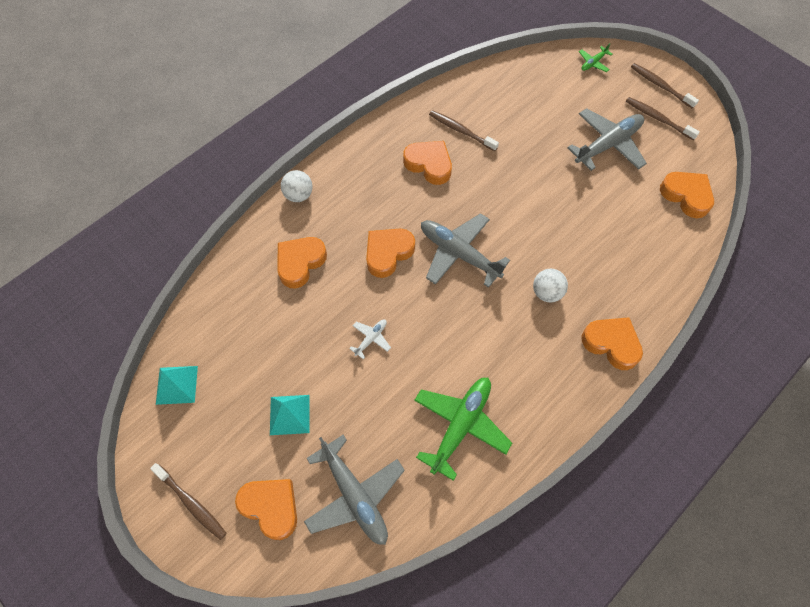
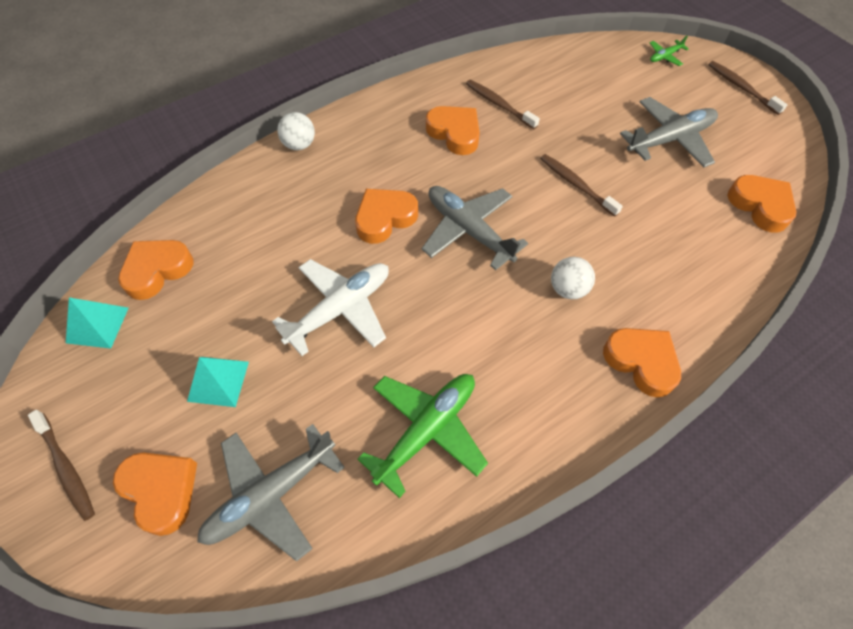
camera: 10 degrees right, 5 degrees down
(300, 263) = (280, 214): orange heart -> orange heart (157, 270)
(355, 495) = (270, 495): grey plane -> grey plane turned 75 degrees clockwise
(371, 338) = (341, 309): white plane -> white plane, size x2.17
(658, 119) = (734, 120): brown toothbrush -> brown toothbrush (576, 184)

